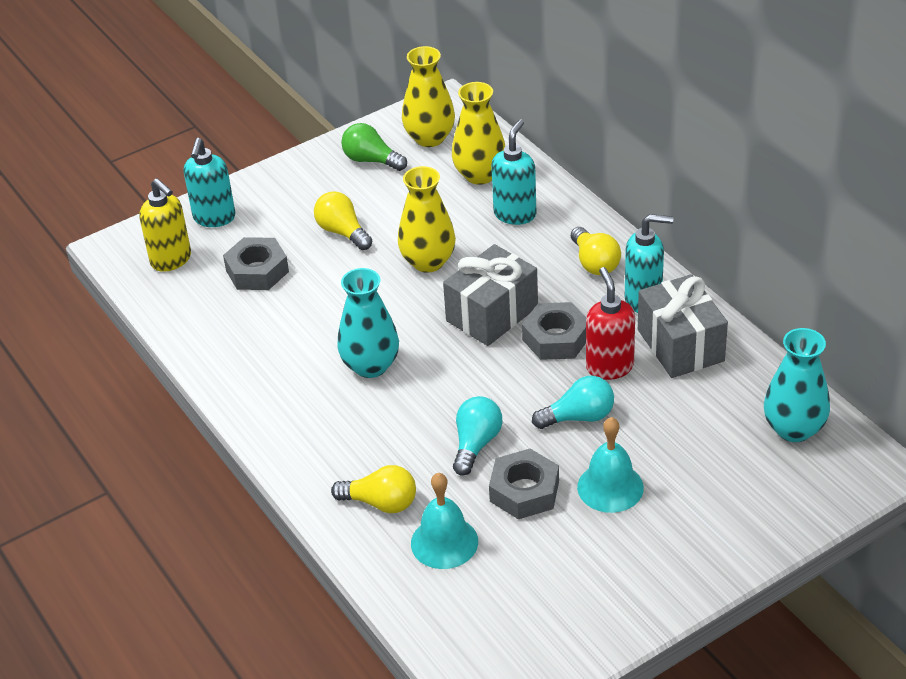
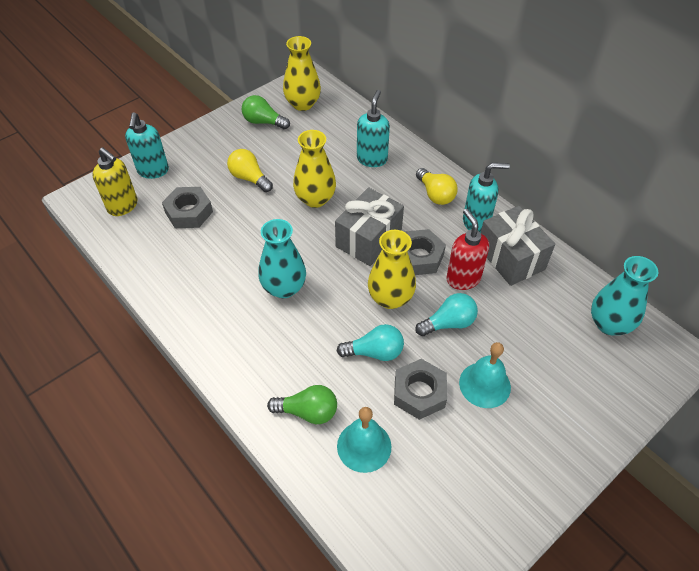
camera: 10 degrees left, 10 degrees up
(381, 503) = (308, 412): yellow light bulb -> green light bulb
(476, 444) = (375, 352): turquoise light bulb -> turquoise light bulb turned 75 degrees clockwise
(480, 175) = (342, 130): yellow vase -> yellow vase (390, 298)

